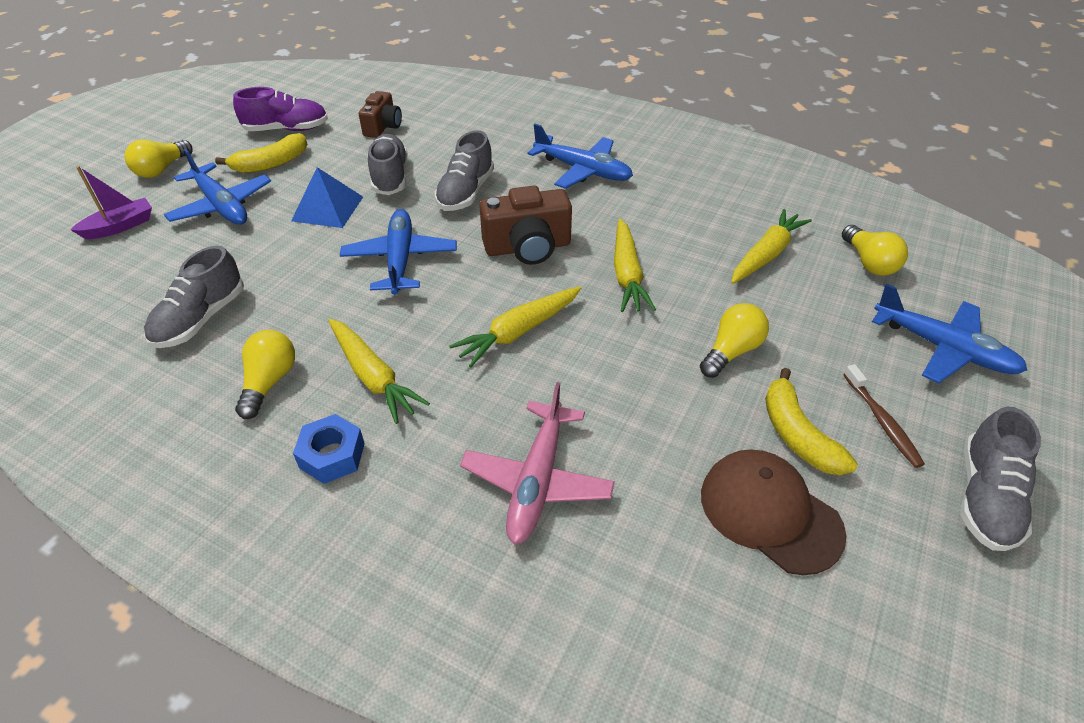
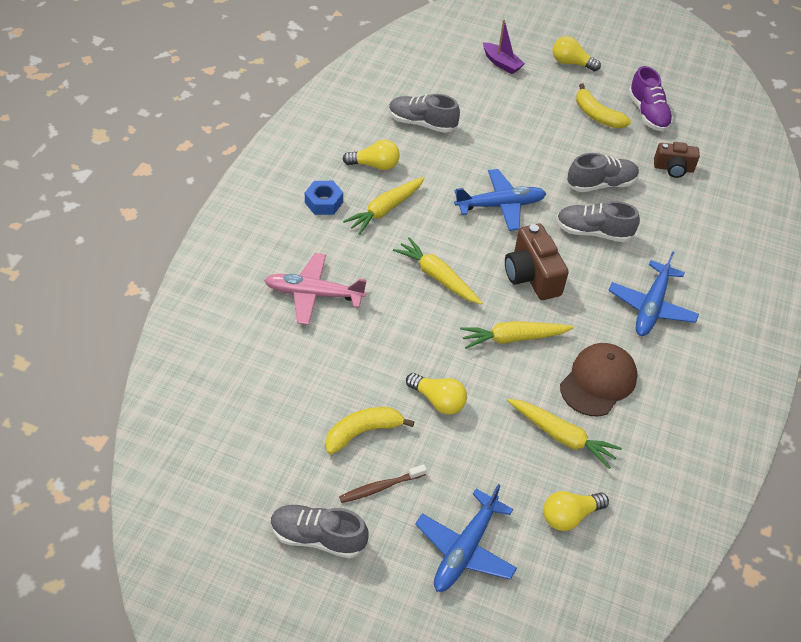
camera: 80 degrees right, 5 degrees up
(221, 205) = (537, 103): blue plane -> none
(327, 208) = (549, 157): blue pyramid -> none
(770, 512) = (298, 409): brown cap -> brown cap (598, 381)

